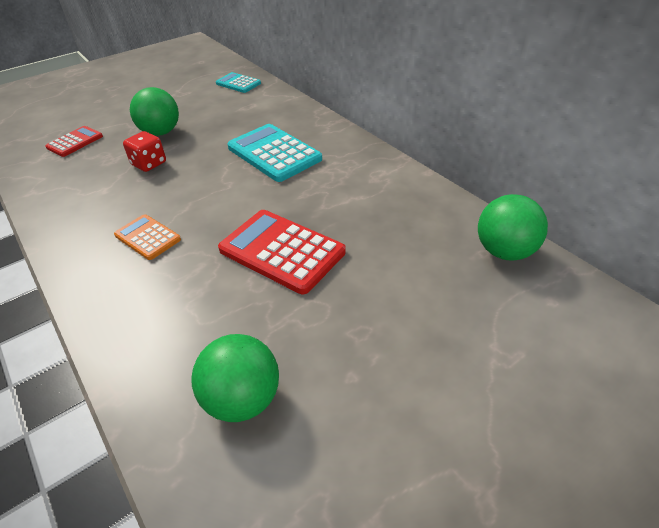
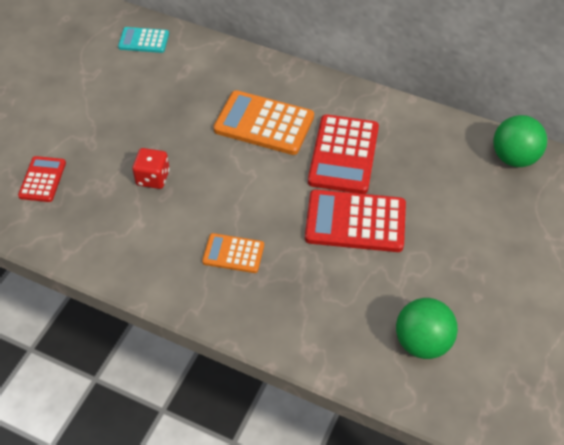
camera: 30 degrees left, 10 degrees up
(160, 132) = (124, 135): green ball -> none
(274, 153) = (264, 123): turquoise calculator -> orange calculator
(322, 194) = (343, 155): none -> red calculator

